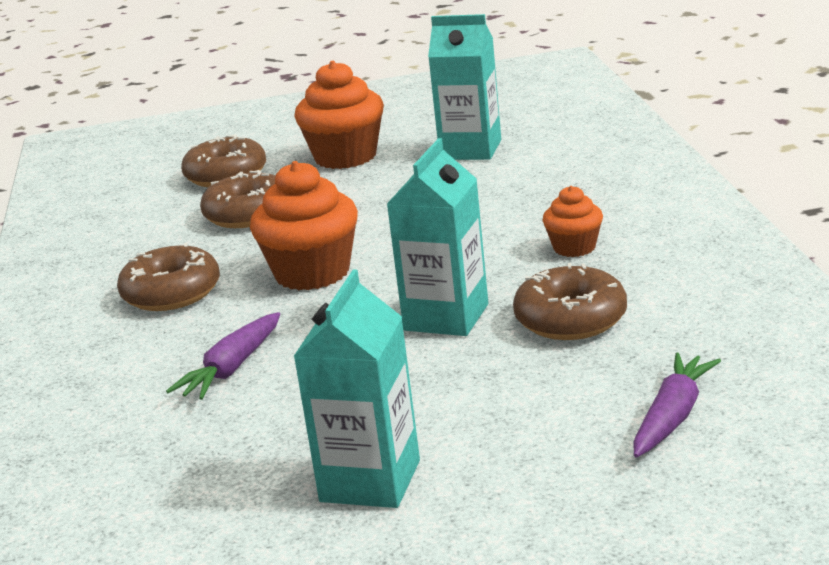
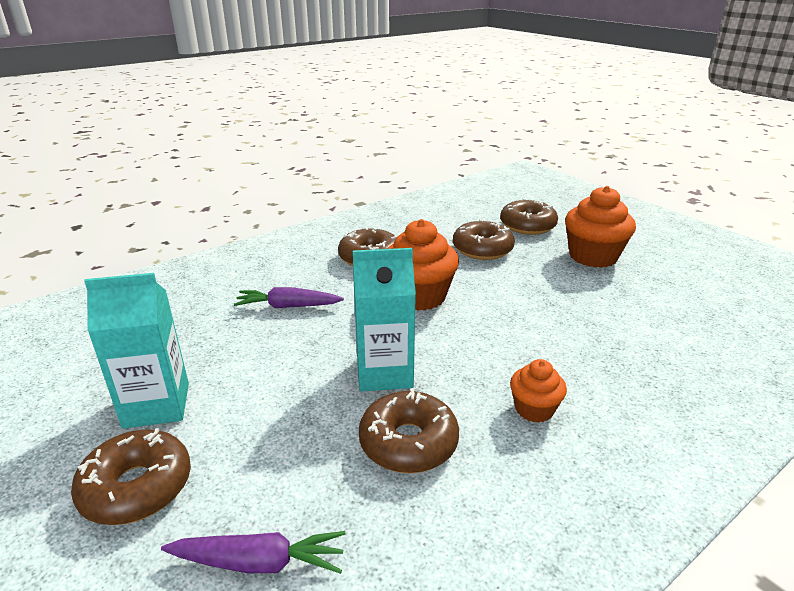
camera: 60 degrees right, 5 degrees up
(470, 150) = (658, 304): turquoise carton -> none
(517, 493) = (137, 487): none -> brown donut

